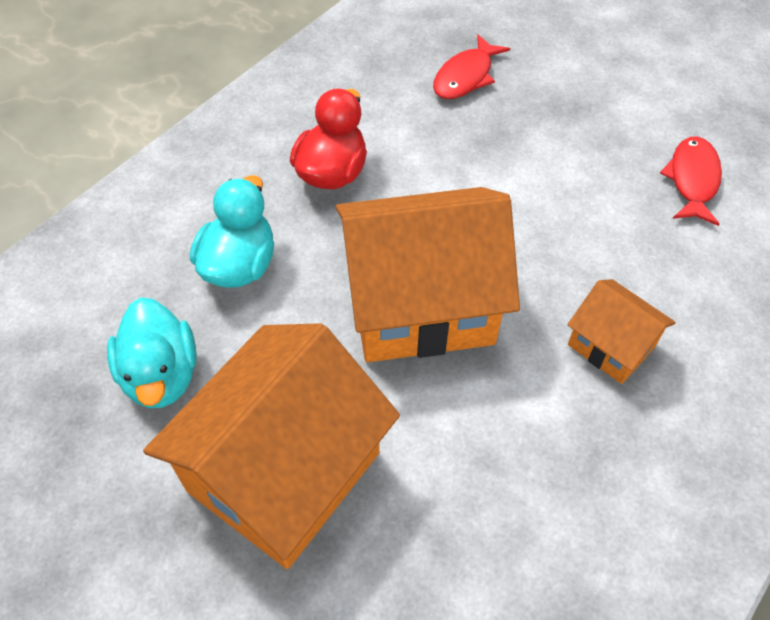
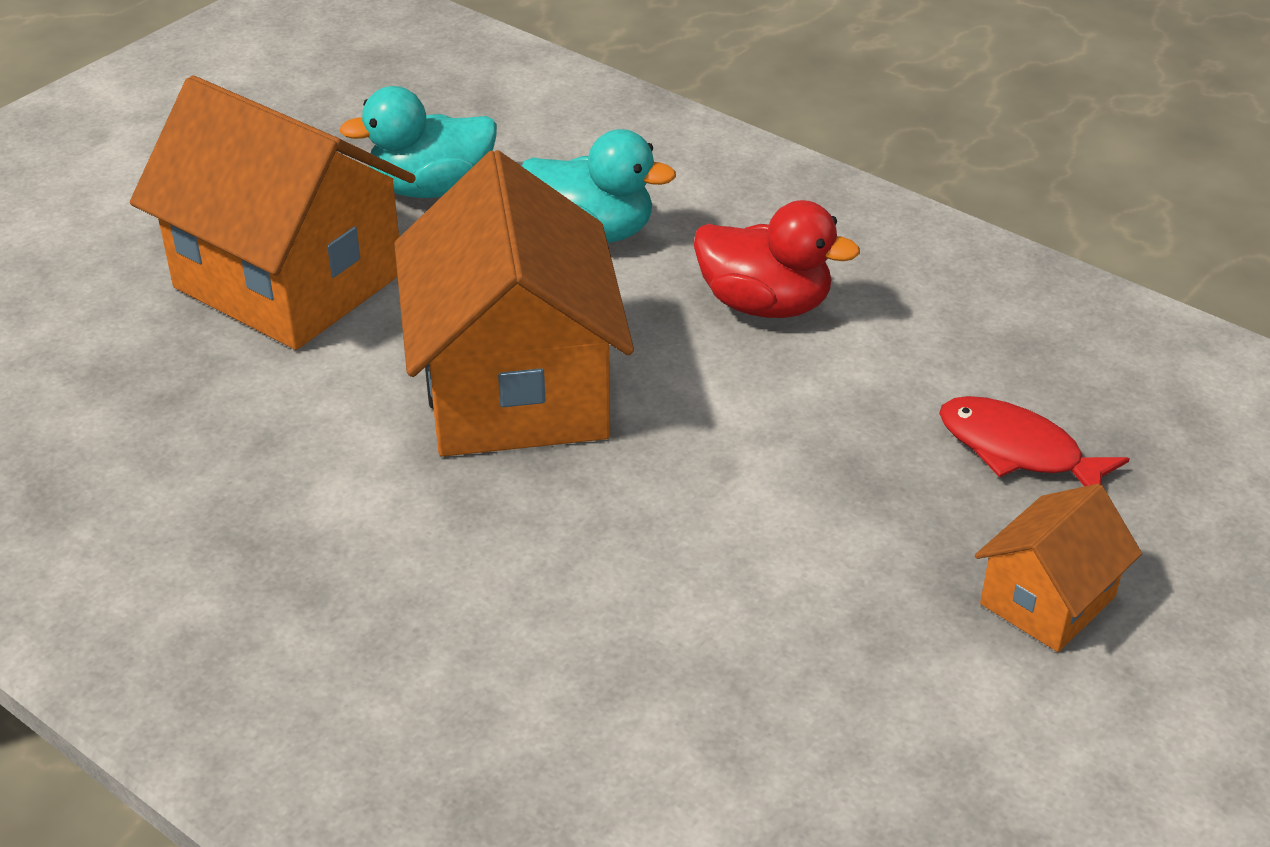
camera: 90 degrees right, 15 degrees down
(611, 346) = (423, 580): orange house -> orange house (1047, 600)
(692, 180) = (784, 741): red fish -> none

